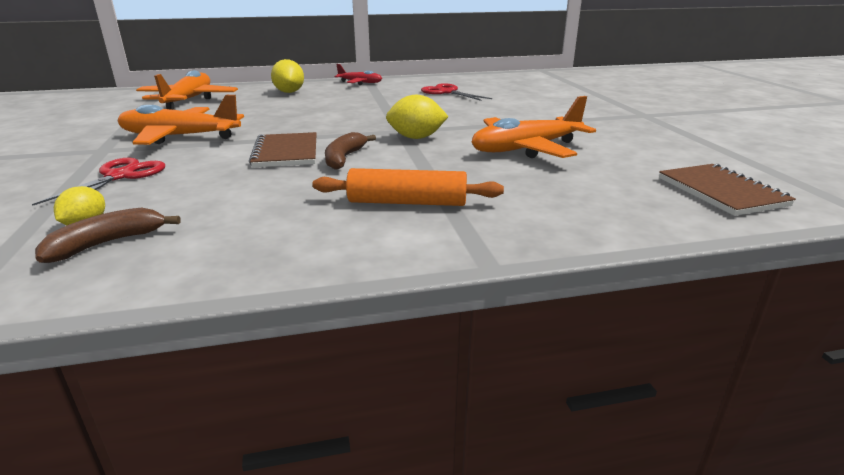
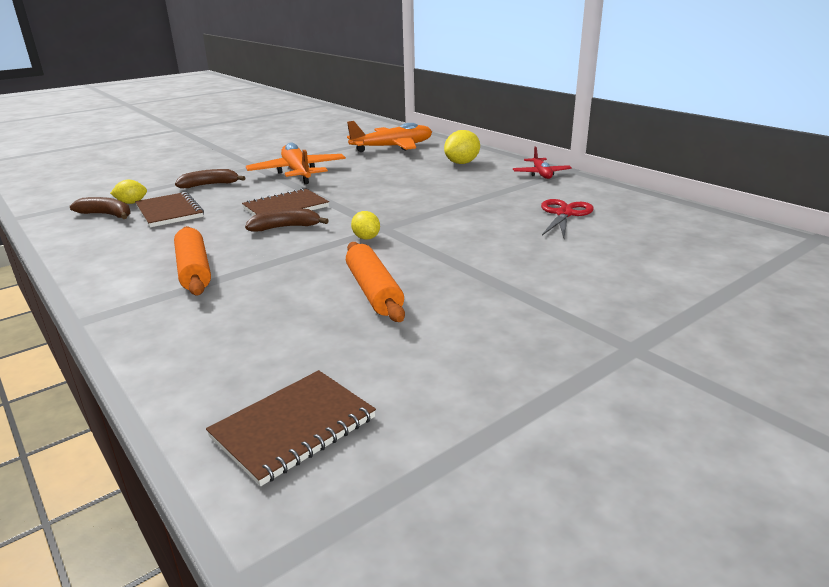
camera: 65 degrees right, 0 degrees up
(119, 176) = (209, 185): red scissors -> brown banana
(183, 203) = (169, 212): none -> brown notebook
(416, 138) = (366, 238): yellow lemon -> yellow lemon, size x0.63
(526, 149) = (373, 291): orange plane -> orange rolling pin

